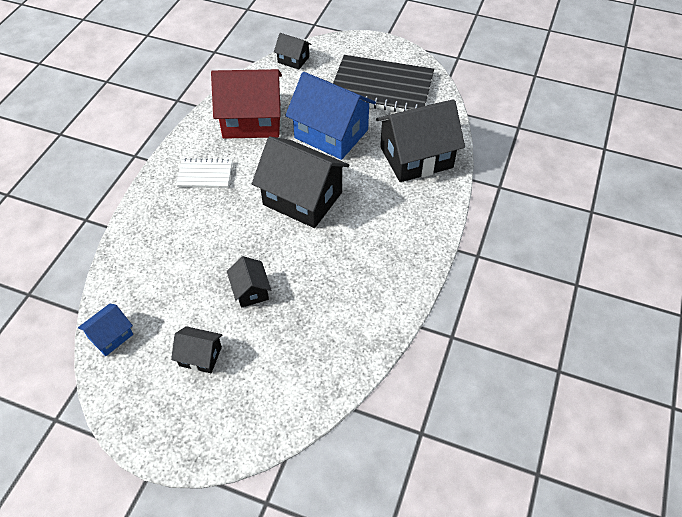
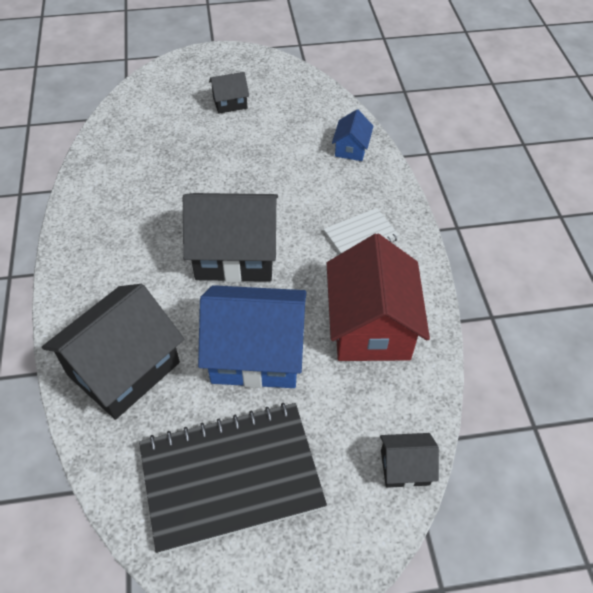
camera: 150 degrees right, 0 degrees up
(110, 336) = (310, 89): blue house -> blue house (351, 148)
(250, 291) = (224, 156): black house -> none
(252, 121) = (371, 326): red house -> red house turned 60 degrees counterclockwise

